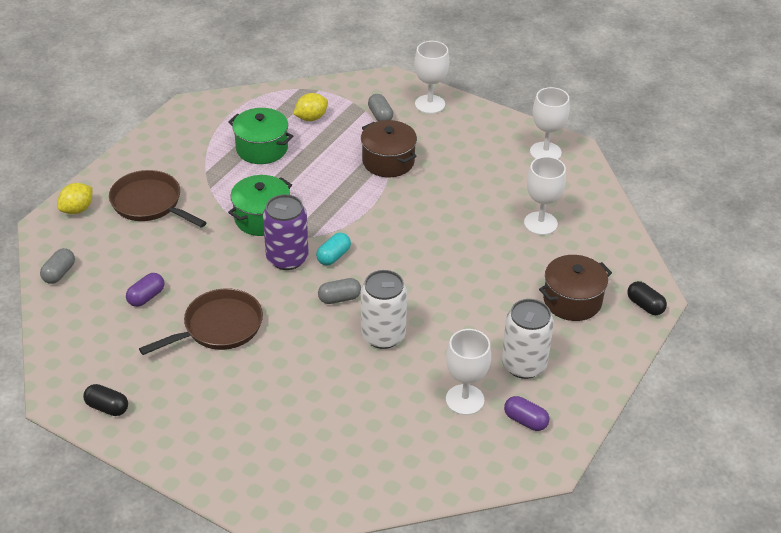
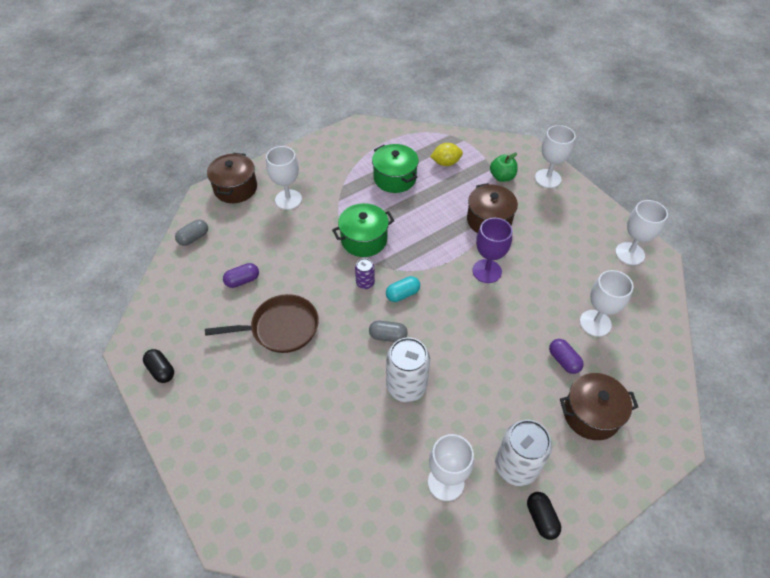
camera: 25 degrees right, 10 degrees up
(77, 209) = (235, 188): yellow lemon -> brown pot
(150, 203) = (288, 199): brown pan -> white goblet
(287, 258) = (365, 283): purple can -> purple can, size x0.52
(380, 116) = (502, 177): grey capsule -> green apple
(410, 209) = (487, 271): none -> purple goblet
(525, 421) = (491, 529): purple capsule -> purple capsule (563, 361)
(645, 305) = (660, 446): black capsule -> black capsule (541, 518)

